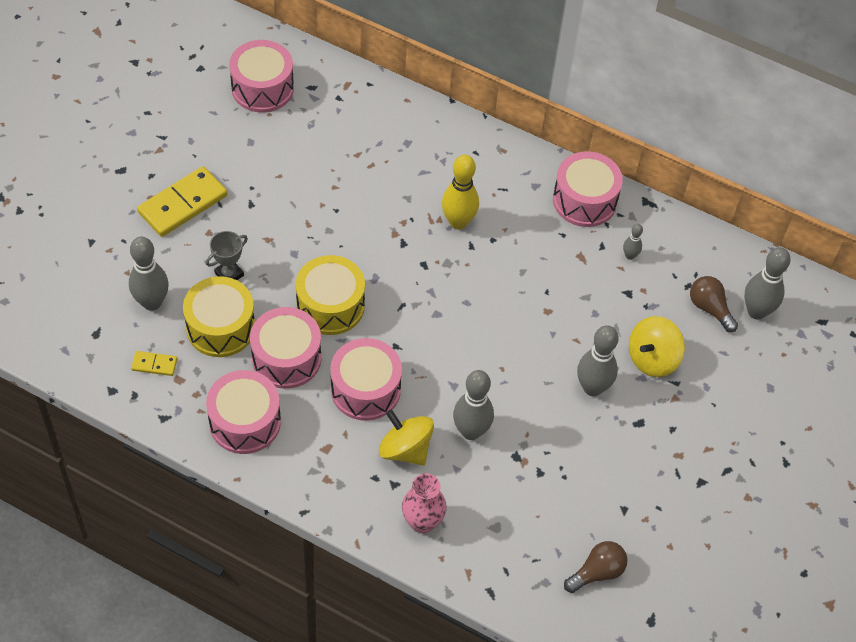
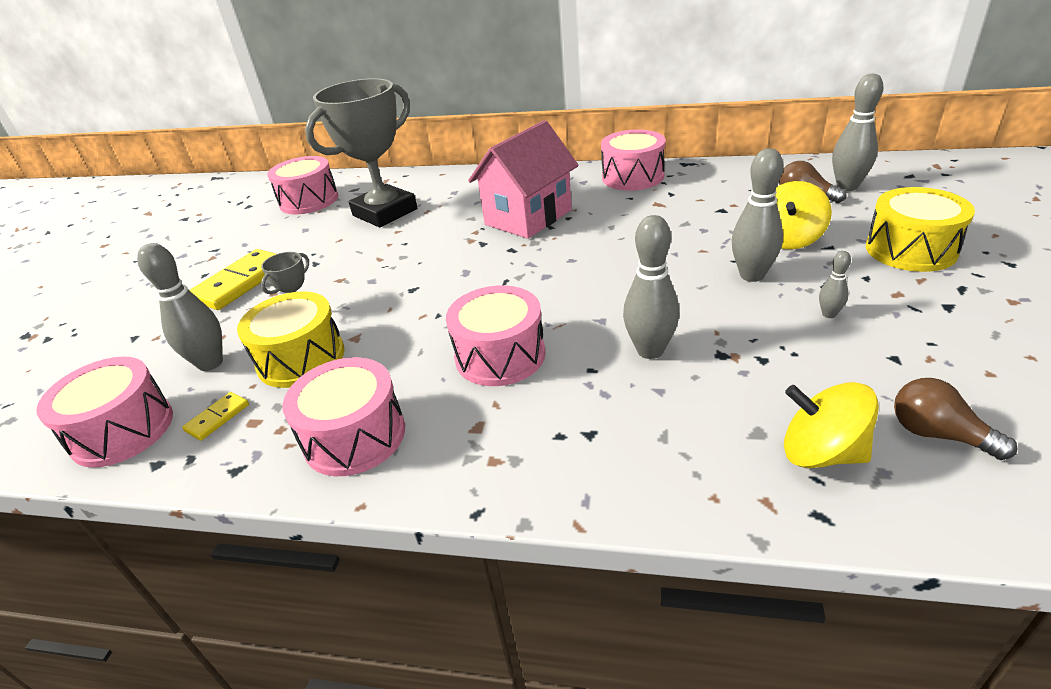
camera: 10 degrees left, 20 degrees down
(154, 364) = (217, 418): yellow domino -> yellow domino turned 45 degrees counterclockwise
(286, 358) = (391, 359): pink drum -> pink drum (122, 430)
(330, 306) = (426, 304): yellow drum -> yellow drum (910, 250)
(331, 148) = (385, 212): none -> grey trophy
(405, 449) = (581, 393): yellow spinning top -> yellow spinning top (821, 453)
(422, 522) = (656, 463): pink vase -> none
(458, 222) = (528, 217): yellow bowling pin -> pink house
(597, 572) = (937, 434): brown light bulb -> brown light bulb turned 90 degrees counterclockwise
(630, 256) = (701, 191): grey bowling pin -> grey bowling pin (829, 314)

